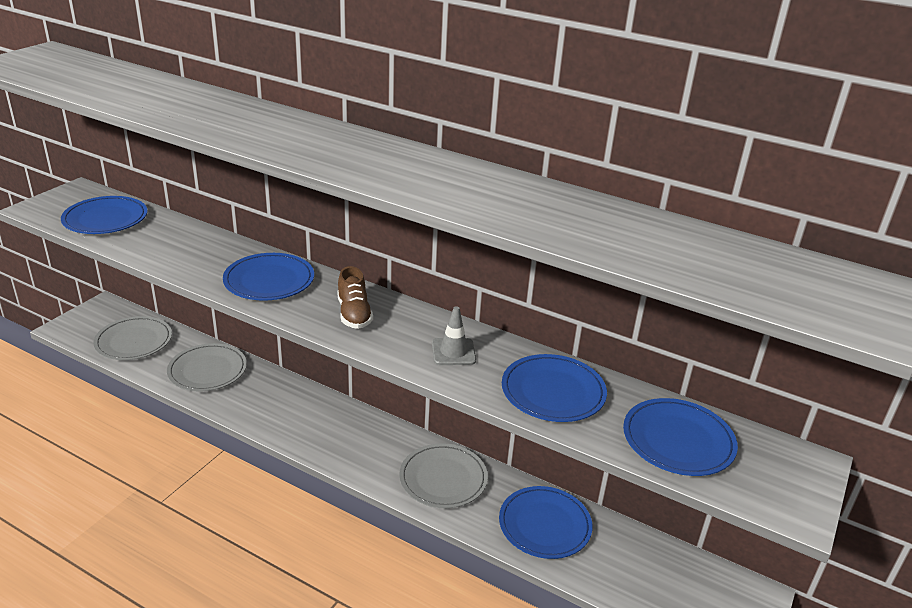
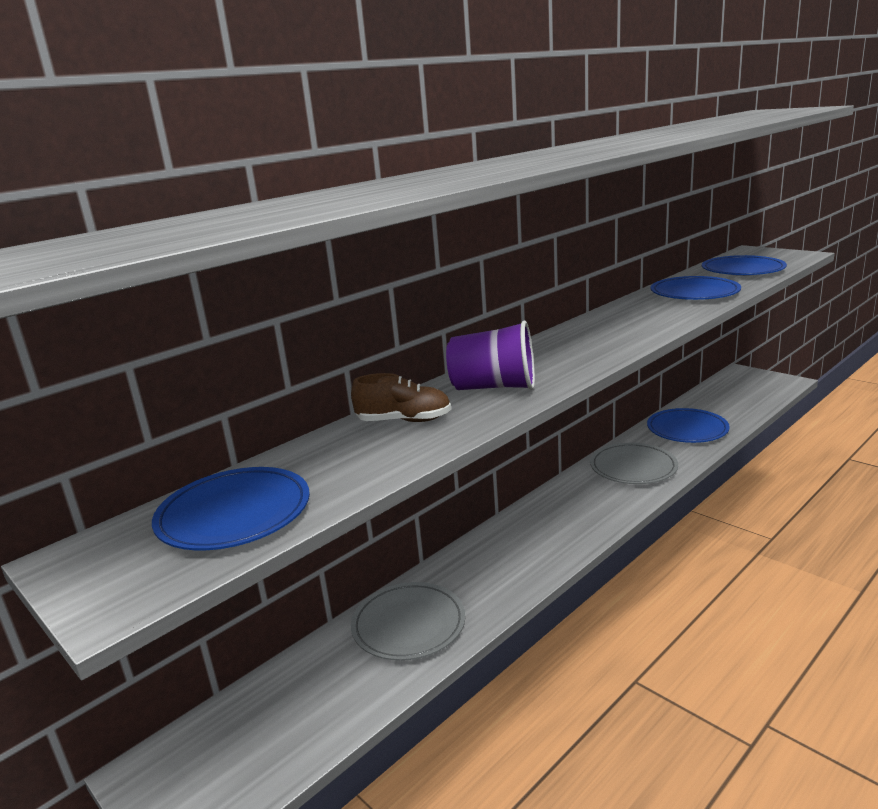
camera: 70 degrees left, 10 degrees down
(134, 341) = (292, 715): grey plate -> none
(269, 280) = (494, 387): blue plate -> purple cup
(354, 314) = (575, 349): brown shoe -> brown shoe (404, 421)
(453, 352) = (642, 317): grey traffic cone -> none

